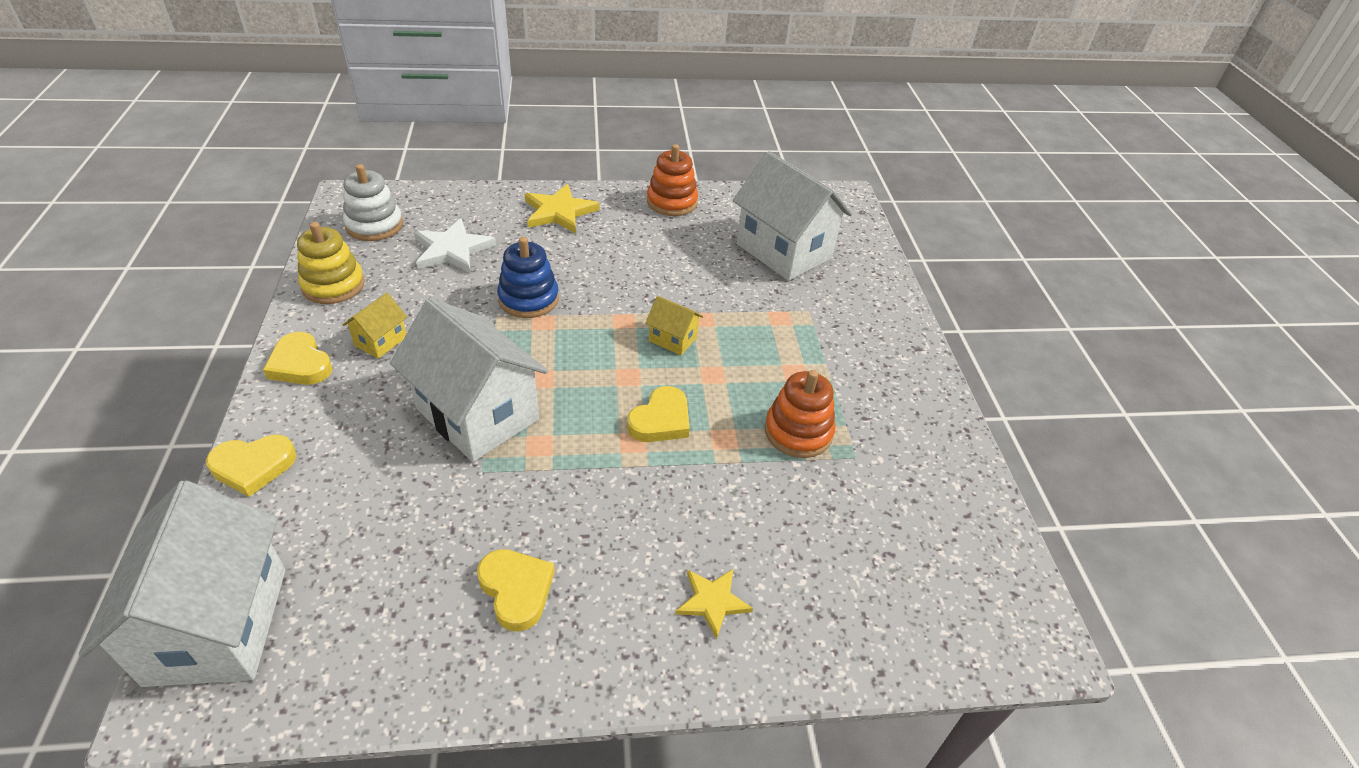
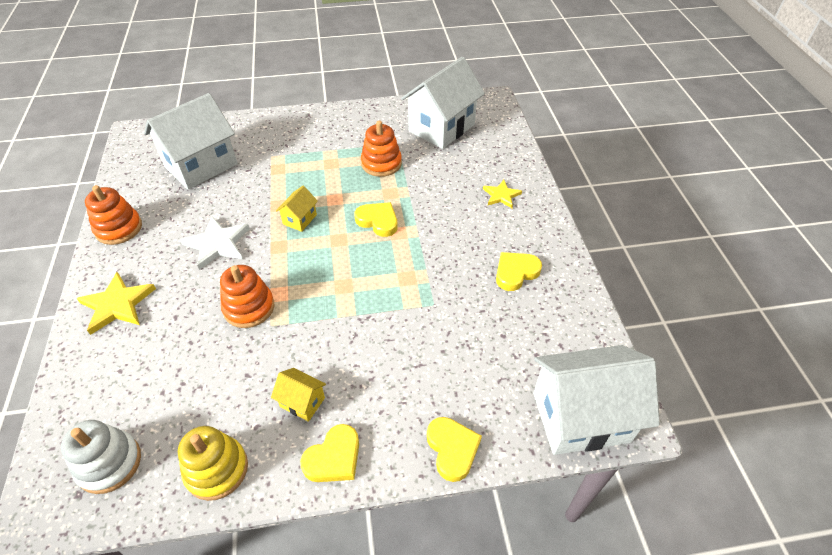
camera: 90 degrees left, 5 degrees up
(452, 249) = (167, 379): white star -> white star (217, 244)
(477, 414) = (382, 317): white house -> white house (441, 128)
(528, 299) = (249, 307): blue stacking toy -> orange stacking toy

